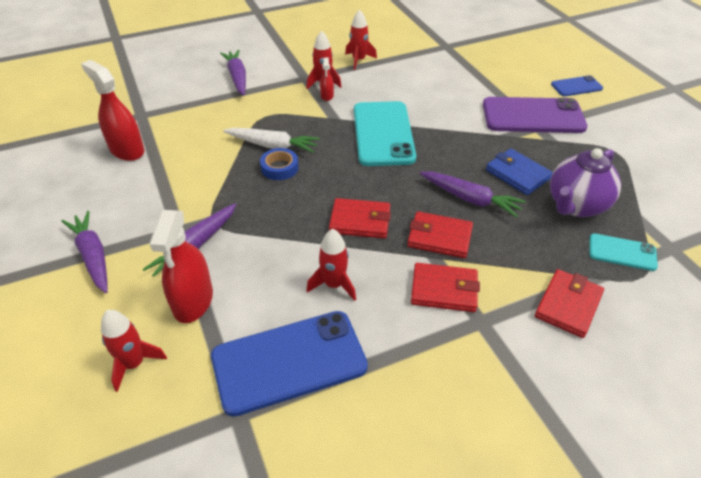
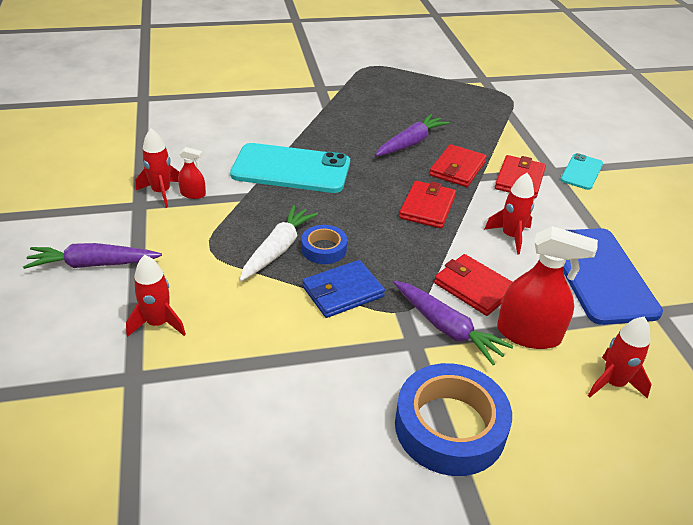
camera: 80 degrees left, 5 degrees down
(93, 256) = (450, 426): purple carrot -> blue tape
(127, 150) = (224, 394): red spray bottle -> none
(358, 60) = (128, 158): red rocket -> red rocket (158, 323)
(517, 174) = (384, 113): blue wallet -> blue wallet (343, 292)
(533, 116) = (303, 85): purple phone -> none
(568, 305) = (536, 131): red wallet -> red wallet (474, 287)
(576, 86) = (268, 55): blue phone -> none
(576, 205) = (431, 99): purple teapot -> none
(622, 252) = (485, 97): turquoise phone -> turquoise phone (581, 172)

